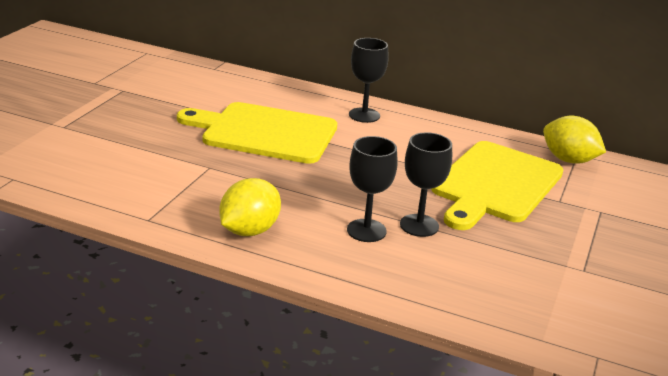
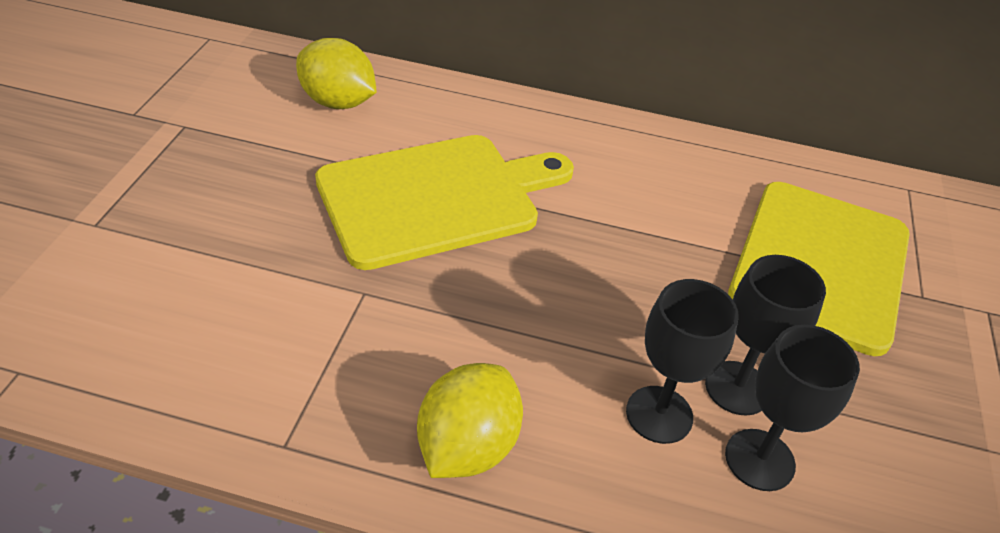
camera: 10 degrees left, 15 degrees up
(264, 132) = (436, 198): yellow cutting board -> yellow cutting board turned 150 degrees clockwise
(364, 115) = (579, 141): black goblet -> black goblet (759, 460)
(568, 160) = (902, 203): yellow lemon -> yellow lemon (338, 102)

